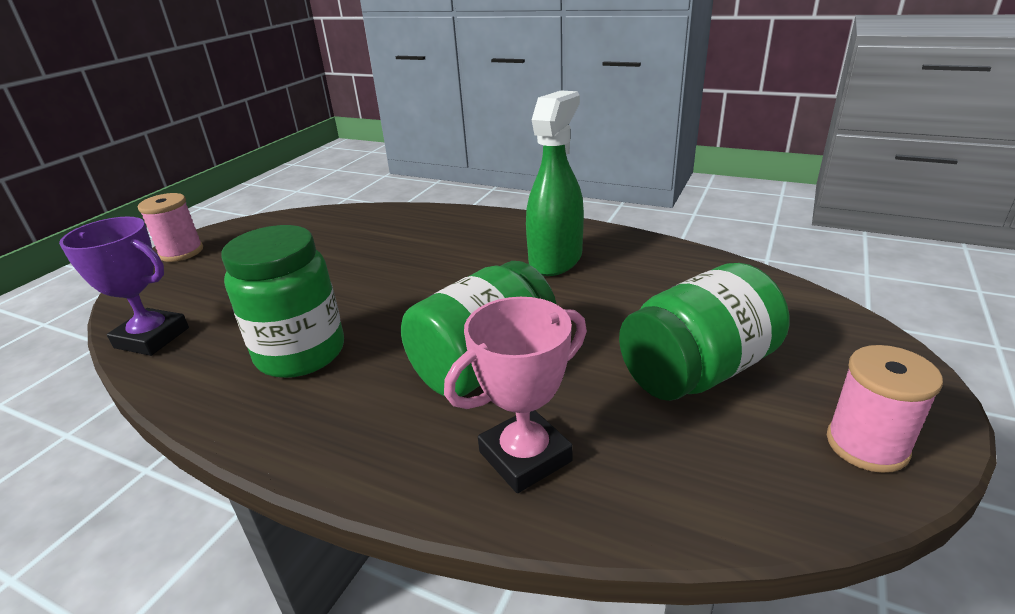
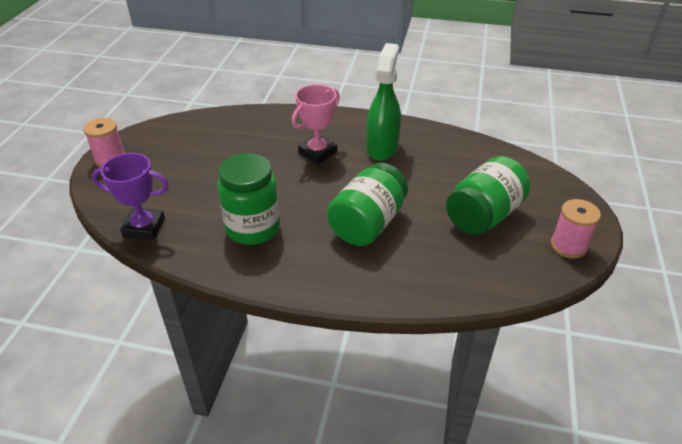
camera: 15 degrees left, 10 degrees up
(525, 456) = (410, 272): pink trophy -> pink trophy (317, 152)

